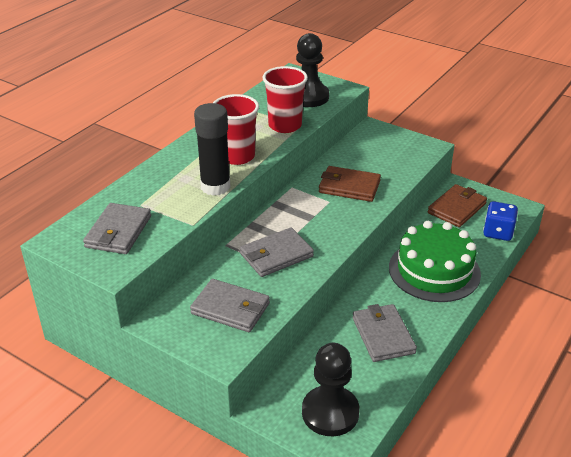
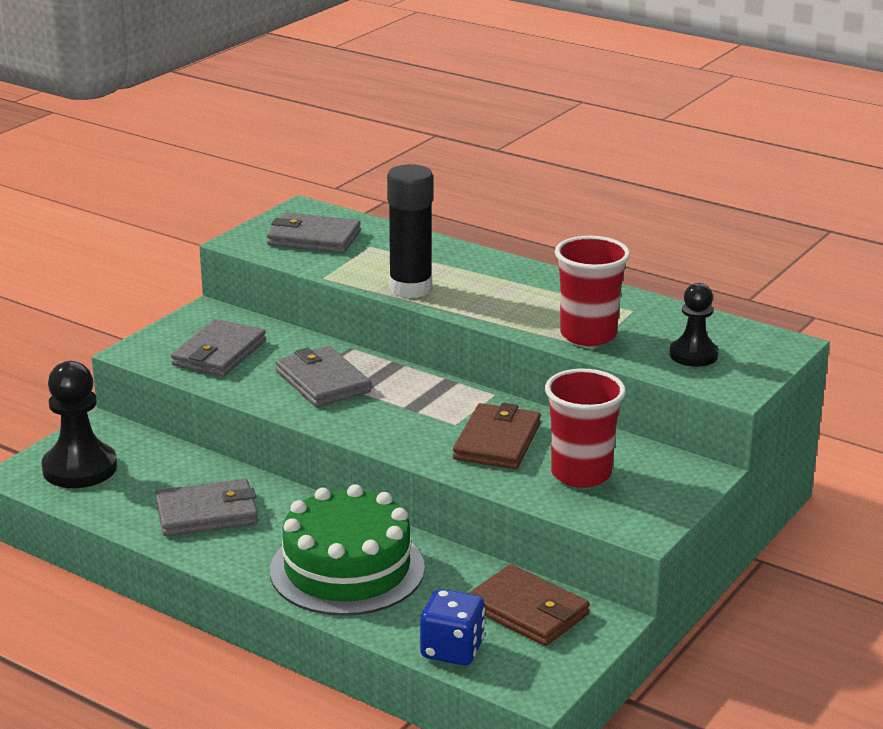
camera: 90 degrees right, 10 degrees down
(237, 156) = (490, 301): red cup -> red cup (581, 474)
(308, 97) = (693, 355): black pawn -> black pawn, size x0.64

